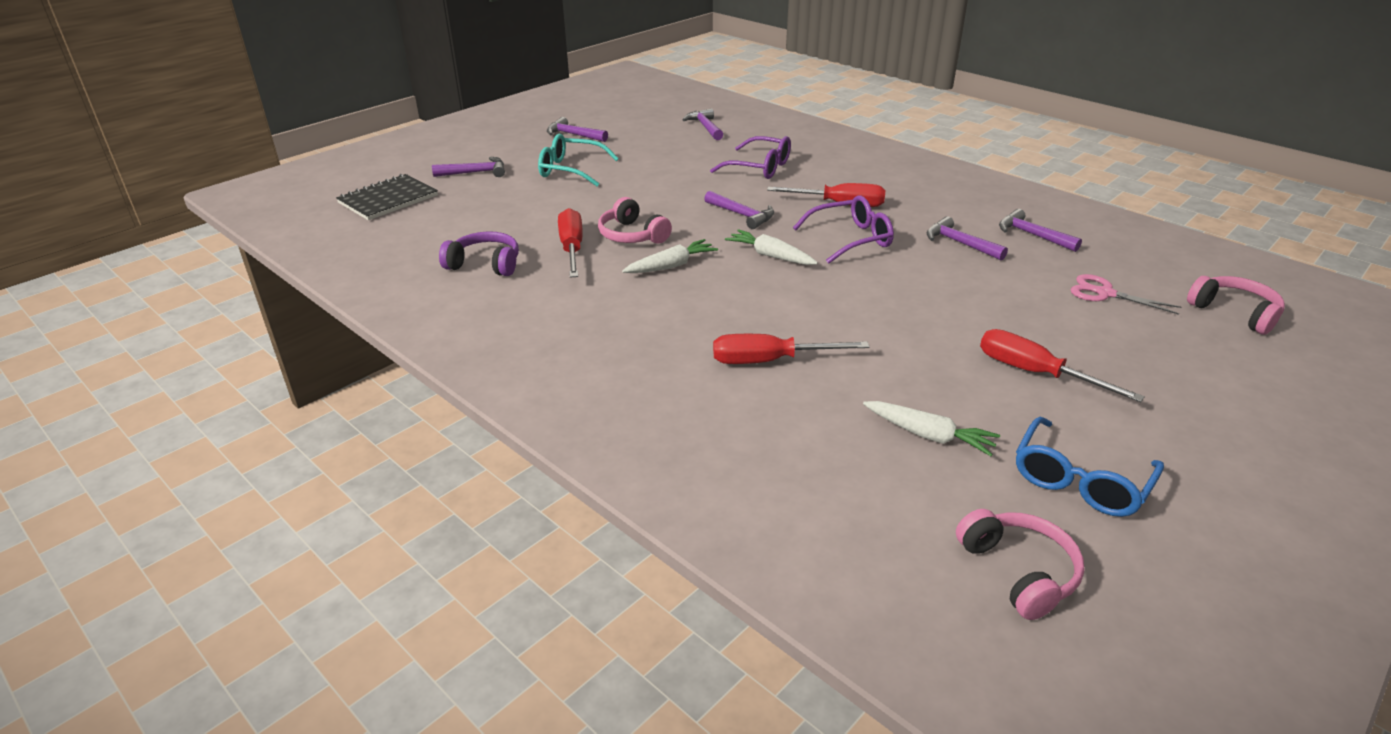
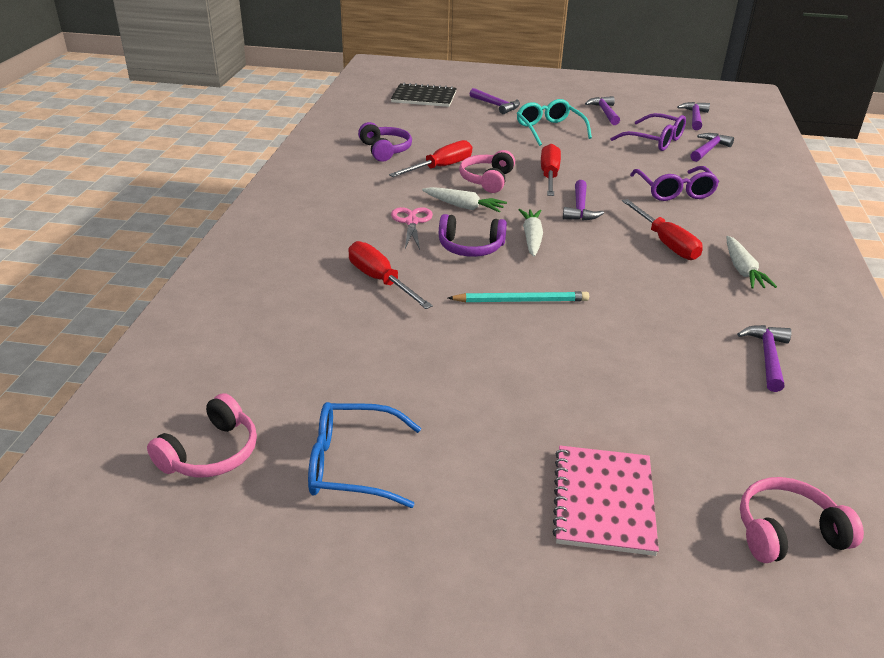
camera: 55 degrees right, 0 degrees up
(755, 290) = (470, 247): none -> purple headphones
(851, 239) = (610, 264): purple glasses -> purple glasses (655, 141)
(874, 300) = (521, 301): none -> turquoise pencil
(929, 435) = (349, 374): white carrot -> white carrot (743, 270)
(960, 243) = (685, 319): purple hammer -> purple hammer (694, 117)
(1035, 373) = (497, 409): red screwdriver -> red screwdriver (549, 176)
(1104, 293) = (704, 426): pink scissors -> pink scissors (411, 222)
(1177, 369) = (603, 501): none -> pink notebook
(1234, 313) = (787, 532): pink headphones -> pink headphones turned 120 degrees counterclockwise

